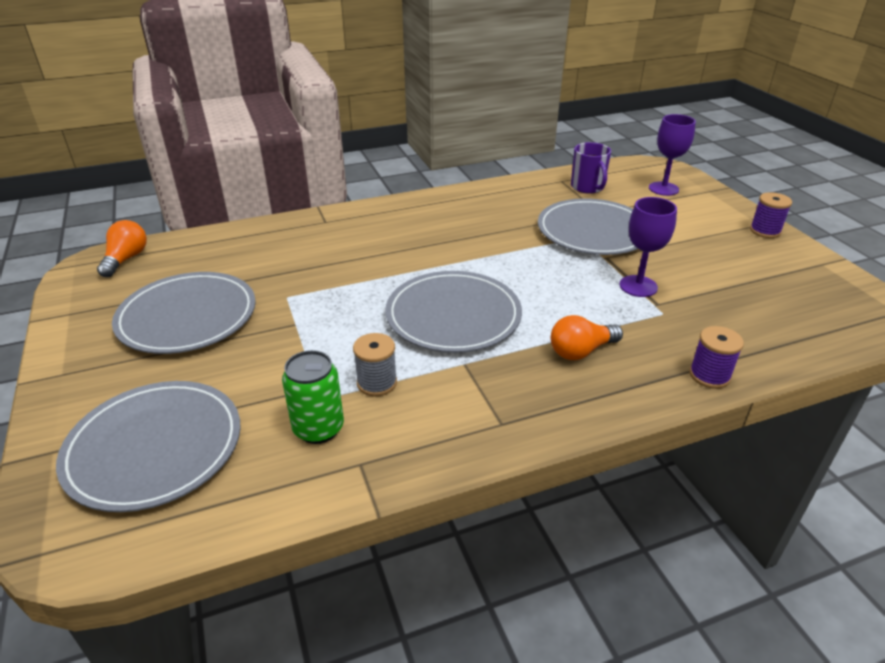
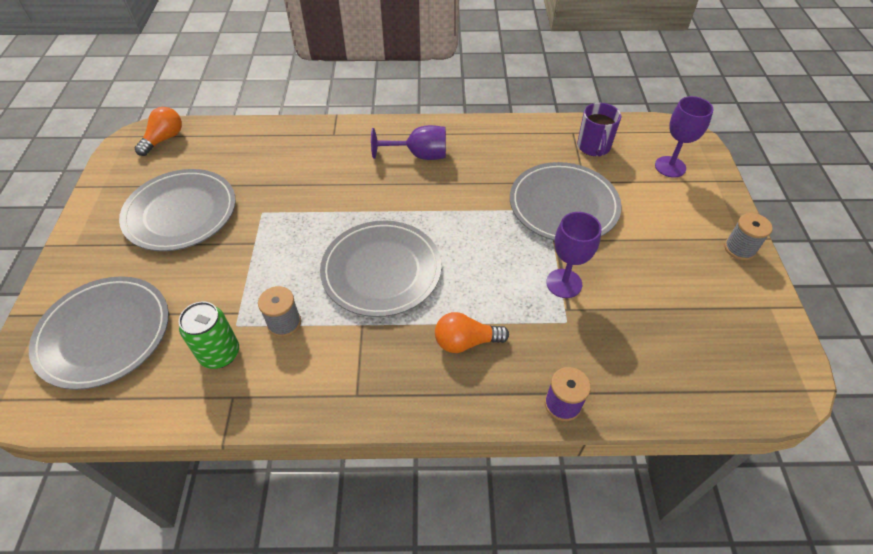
camera: 20 degrees right, 15 degrees up
(427, 221) = (419, 155): none -> purple goblet
(765, 231) = (739, 249): purple spool -> grey spool

